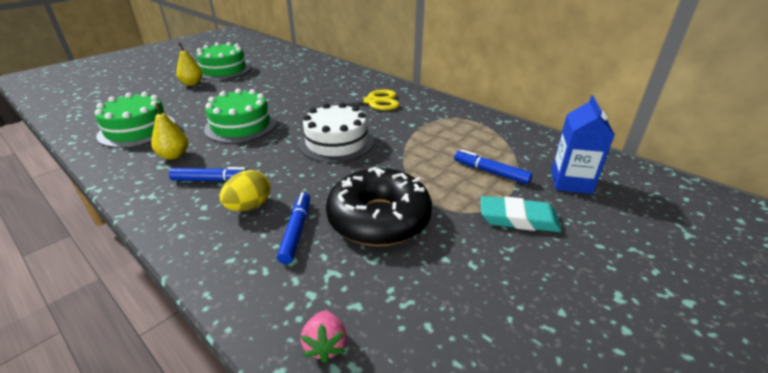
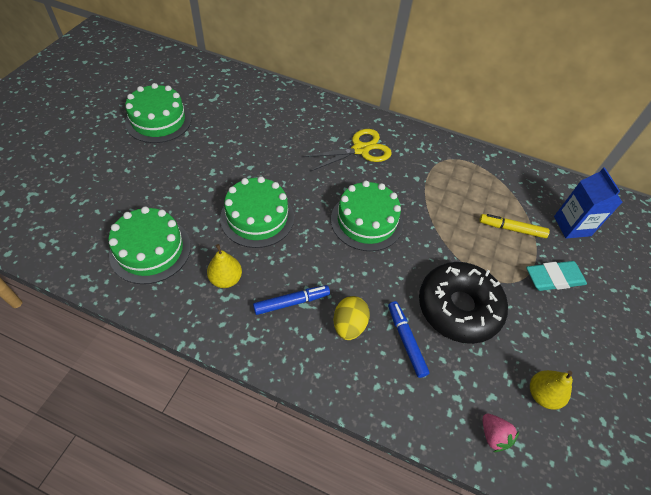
camera: 25 degrees left, 20 degrees up
(192, 83) = (142, 155): yellow pear -> yellow pear (542, 394)
(336, 142) = (366, 221): white cake -> green cake
(490, 172) = (511, 229): blue marker -> yellow marker

